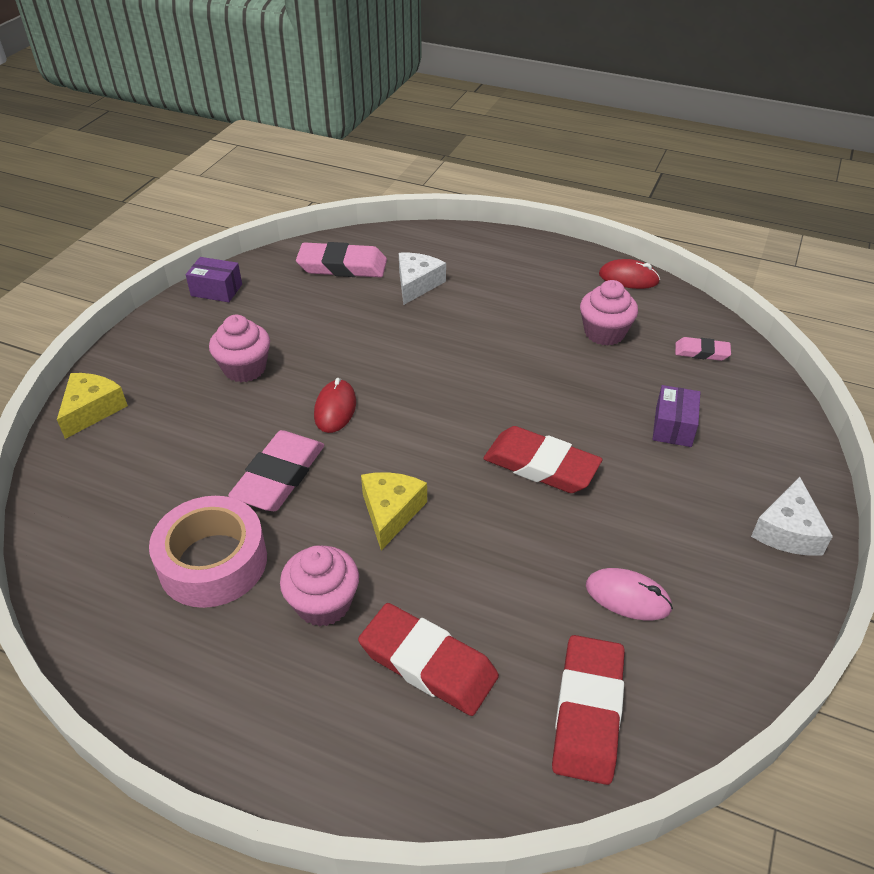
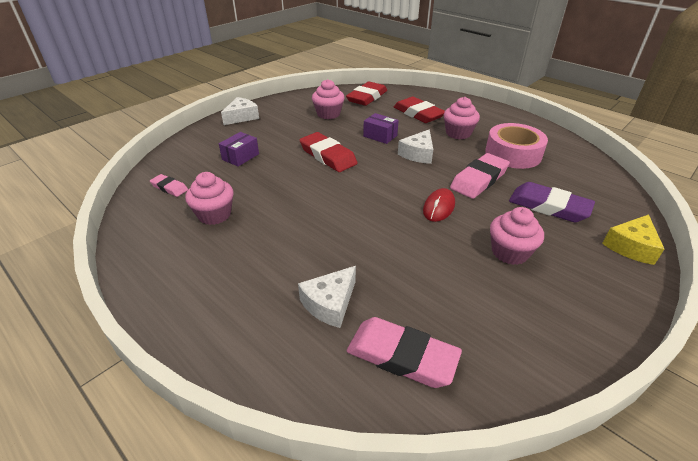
camera: 160 degrees left, 5 degrees down
(179, 448) = (548, 206): none -> purple eraser
(216, 290) = (557, 358): purple box -> purple box (380, 136)
(391, 512) = (418, 154): yellow cheese -> white cheese
(628, 278) = (136, 256): red mouse -> none
(628, 597) = (328, 114): pink mouse -> pink cupcake

